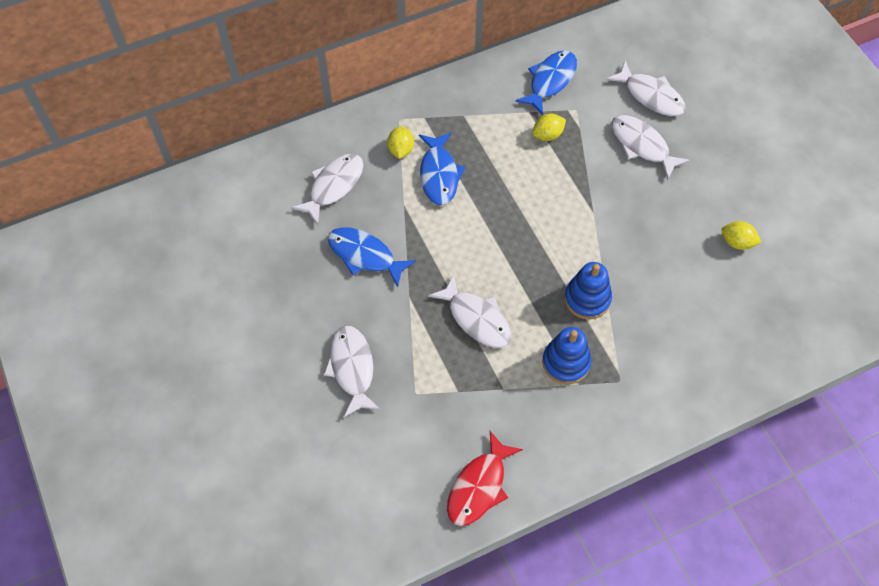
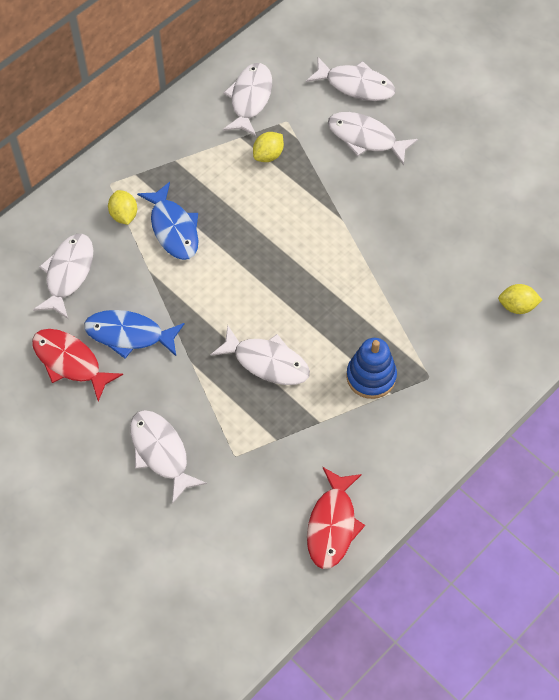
camera: 20 degrees left, 0 degrees up
(305, 263) = (70, 362): none -> red fish
(550, 81) = (250, 99): blue fish -> white fish
(587, 299) = (368, 307): blue stacking toy -> none
(737, 242) = (491, 207): yellow lemon -> yellow lemon (517, 306)

